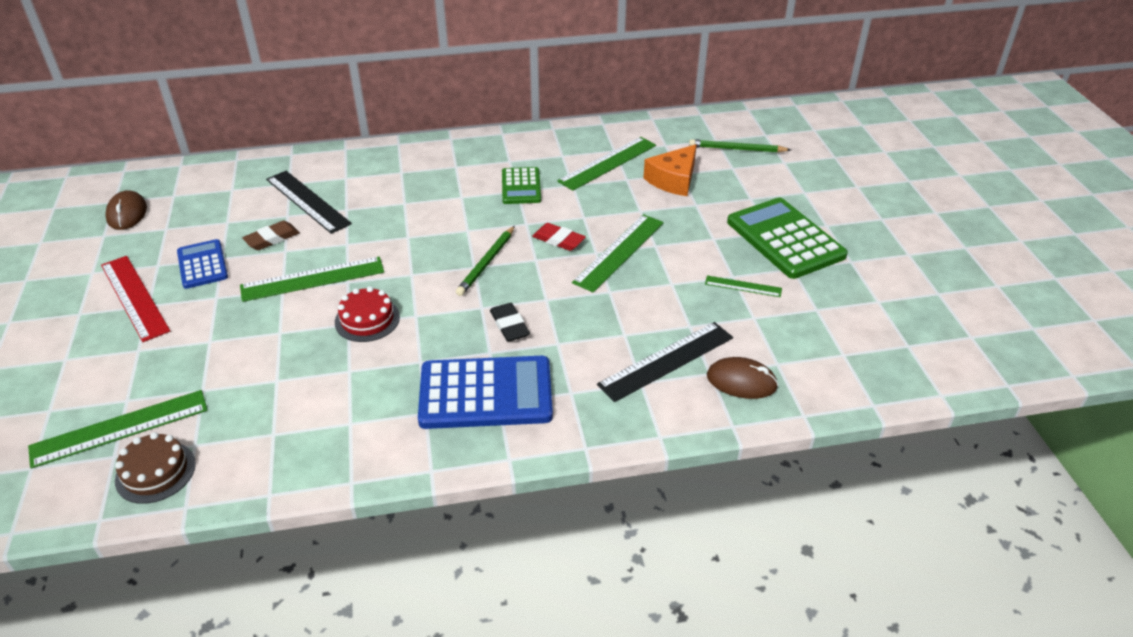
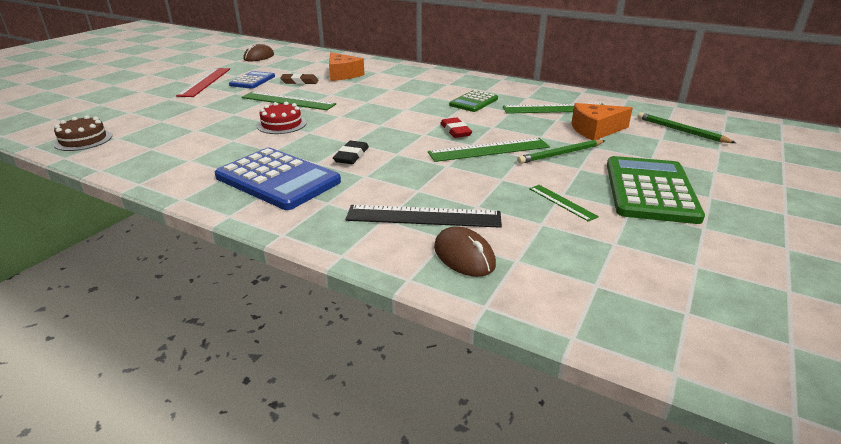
camera: 40 degrees right, 10 degrees down
(120, 428) = (106, 120): green ruler -> none
(307, 201) = (342, 74): black ruler -> orange cheese
(486, 263) = (390, 125): green pencil -> green pencil (561, 154)

